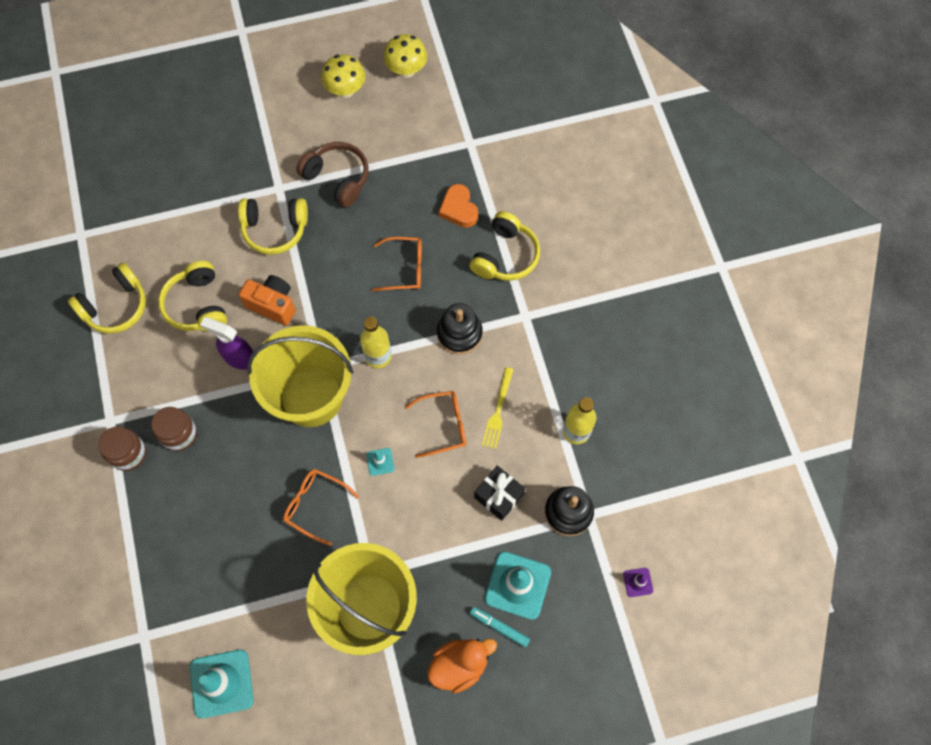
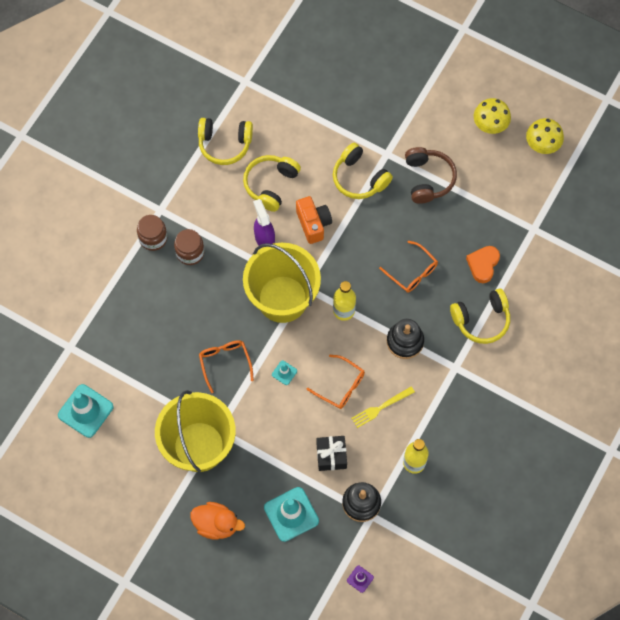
camera: 45 degrees right, 0 degrees up
(499, 627) = (258, 526): turquoise marker -> none

